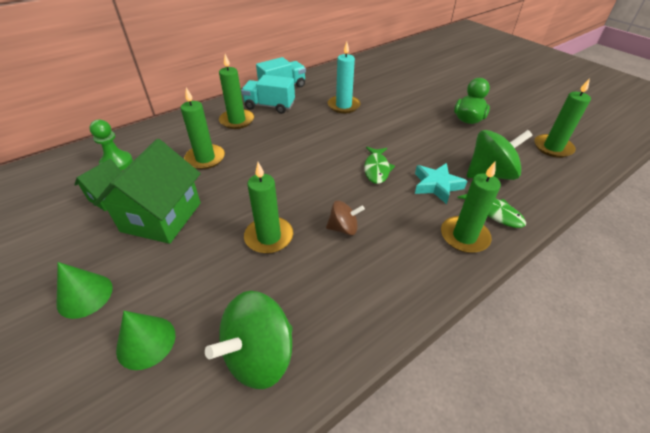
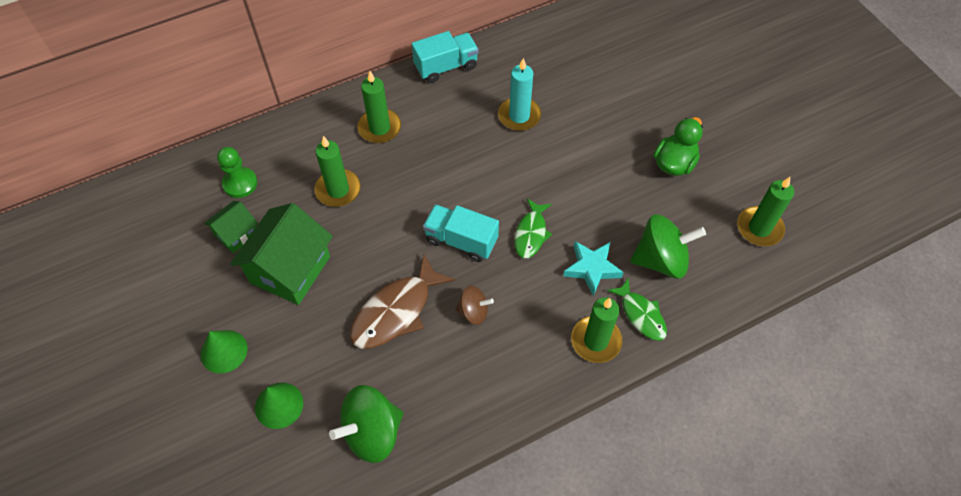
camera: 10 degrees right, 15 degrees up
(269, 106) = (423, 105): turquoise truck -> turquoise truck (461, 241)
(269, 237) = (396, 311): green candle -> brown fish

